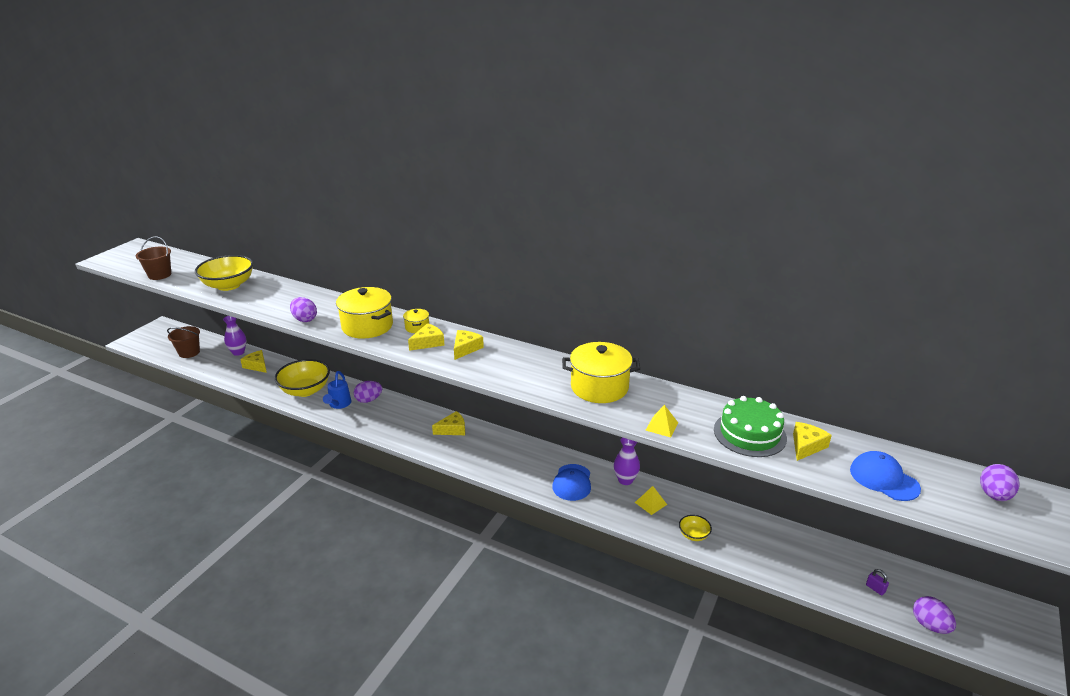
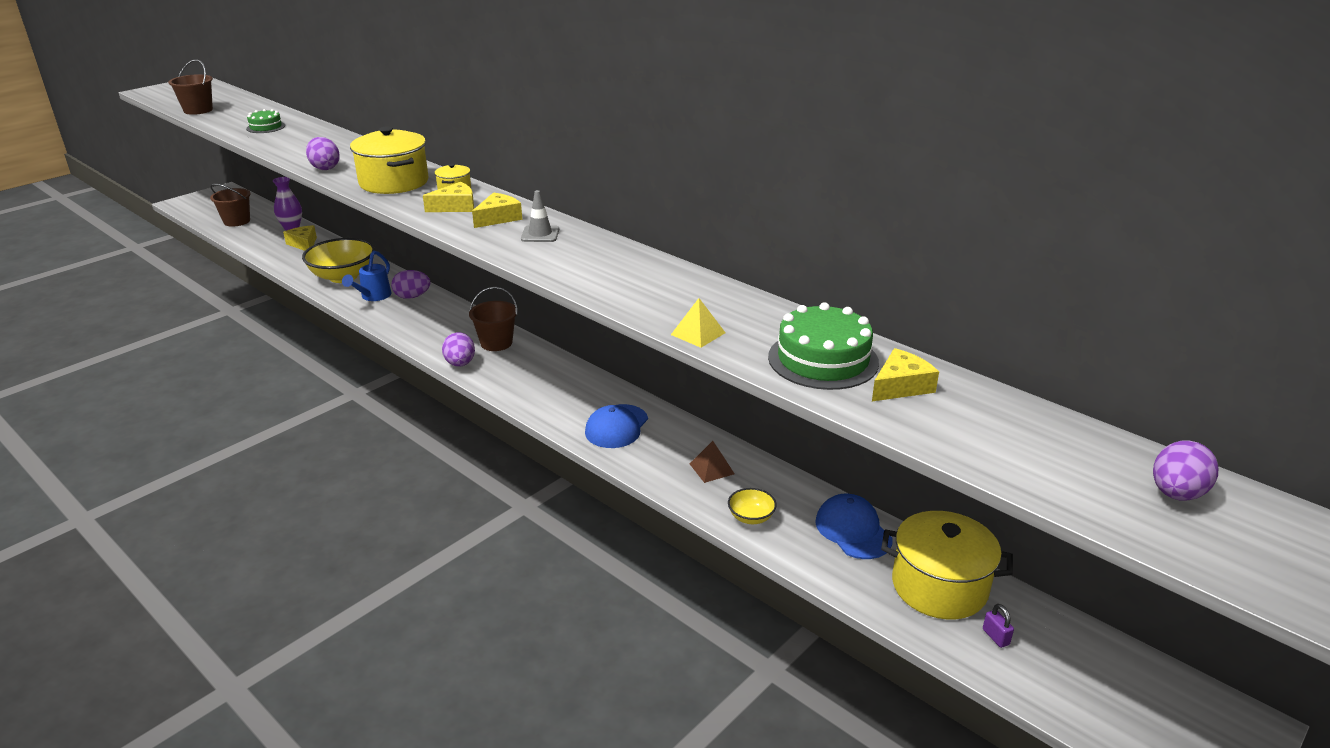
camera: 15 degrees right, 0 degrees up
(229, 285) = (265, 127): yellow bowl -> green cake
(452, 429) = (496, 343): yellow cheese -> brown bucket
(504, 359) = (540, 234): none -> grey traffic cone
(599, 387) = (644, 279): yellow pot -> yellow pot (939, 586)
(625, 480) = (692, 435): purple vase -> none
(650, 503) = (711, 468): yellow pyramid -> brown pyramid
(884, 479) = (997, 444): blue cap -> blue cap (853, 530)
(929, 625) = (1059, 703): purple egg -> purple egg (460, 364)

